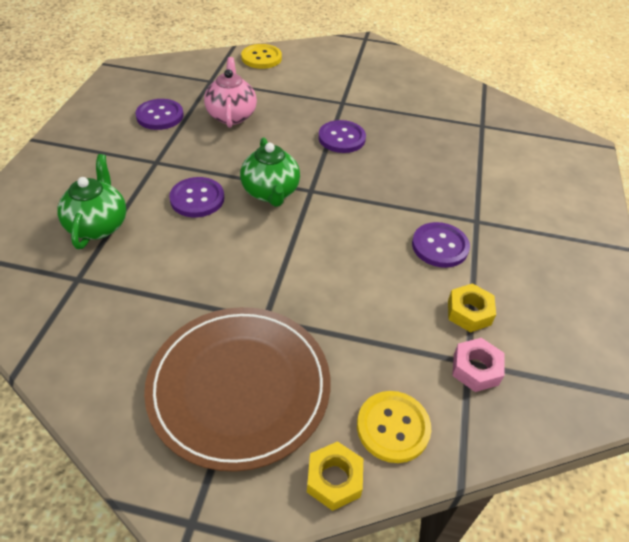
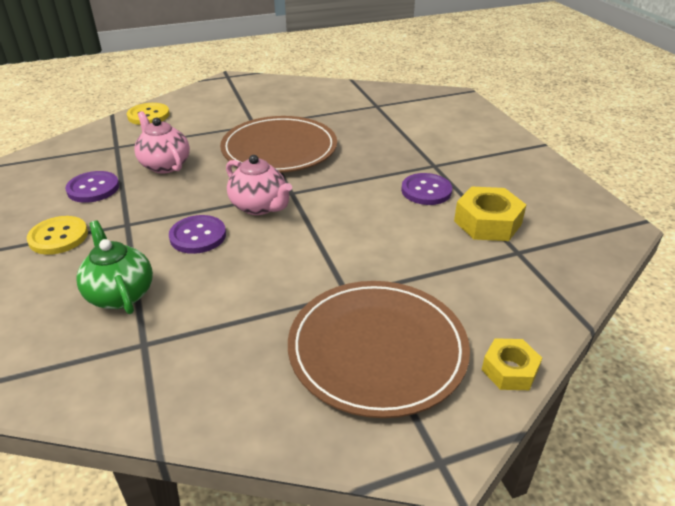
camera: 30 degrees left, 10 degrees down
(270, 192) = (259, 206): green teapot -> pink teapot
(341, 138) = (279, 149): purple button -> brown plate
(393, 427) = (513, 316): yellow button -> yellow button (58, 237)
(469, 312) = (487, 222): yellow nut -> yellow nut, size x1.59
(476, 369) = (527, 254): pink nut -> none

